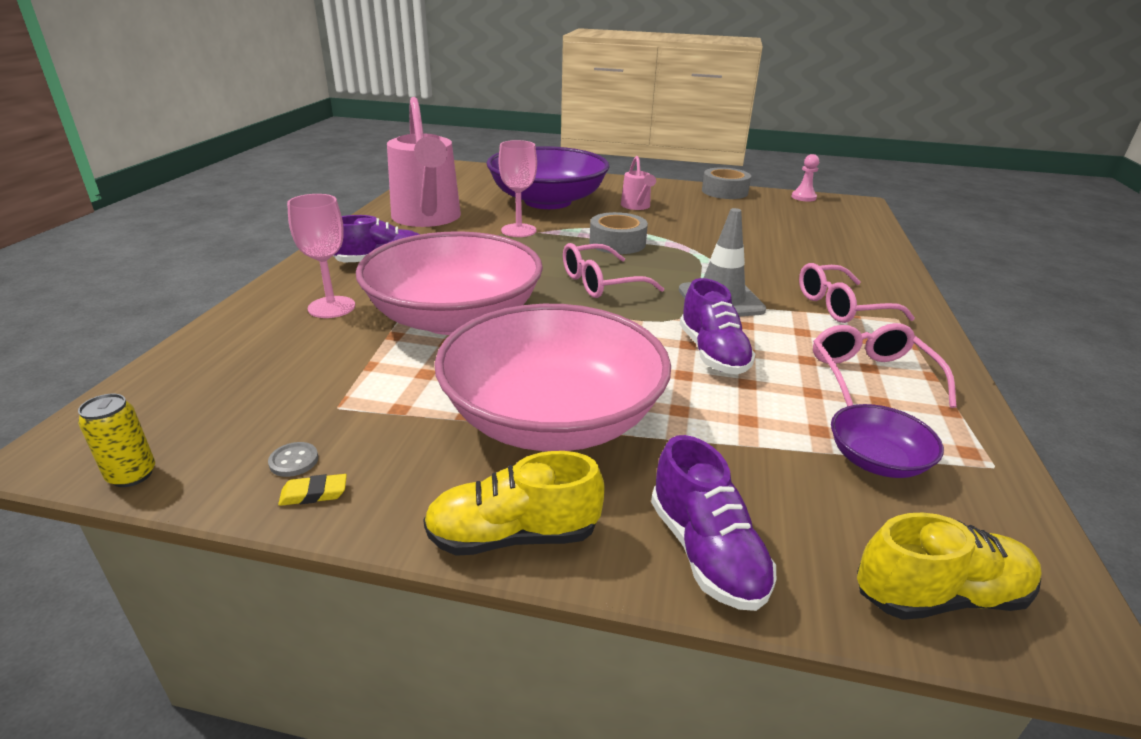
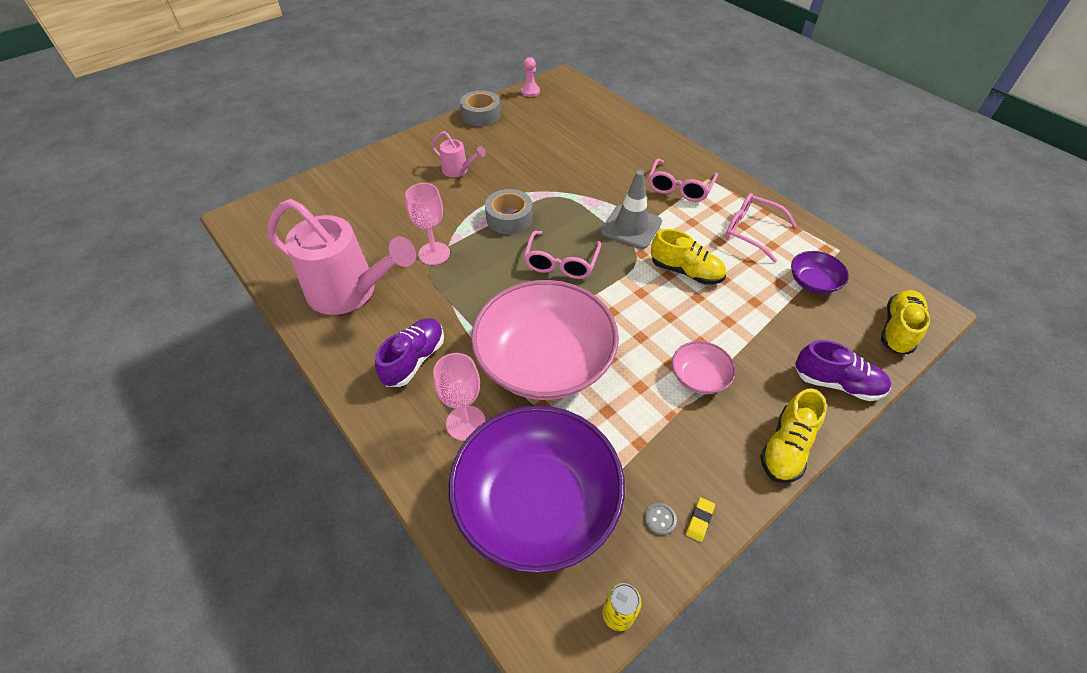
camera: 50 degrees left, 20 degrees up
(547, 201) = (395, 207): purple bowl -> purple bowl (537, 503)
(552, 418) = (699, 377): pink bowl -> pink bowl, size x0.43
(712, 353) = (685, 271): purple shoe -> yellow shoe

